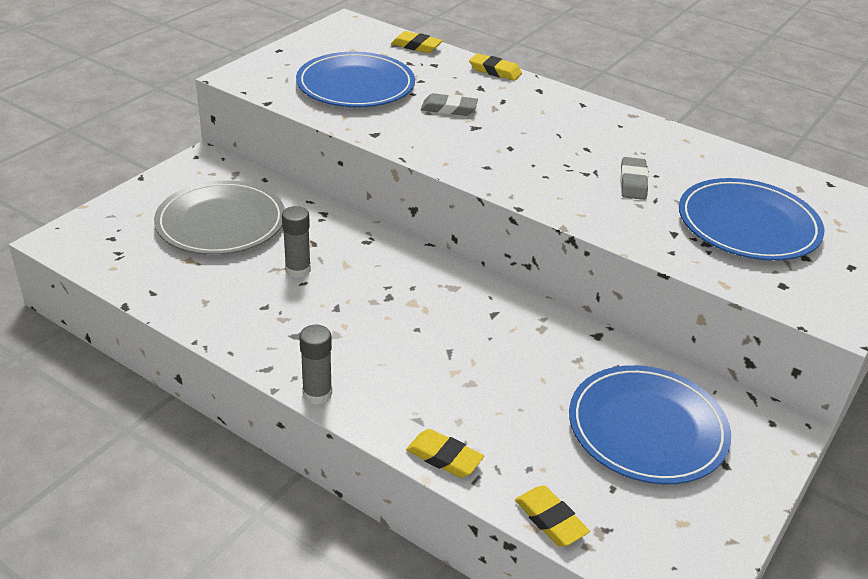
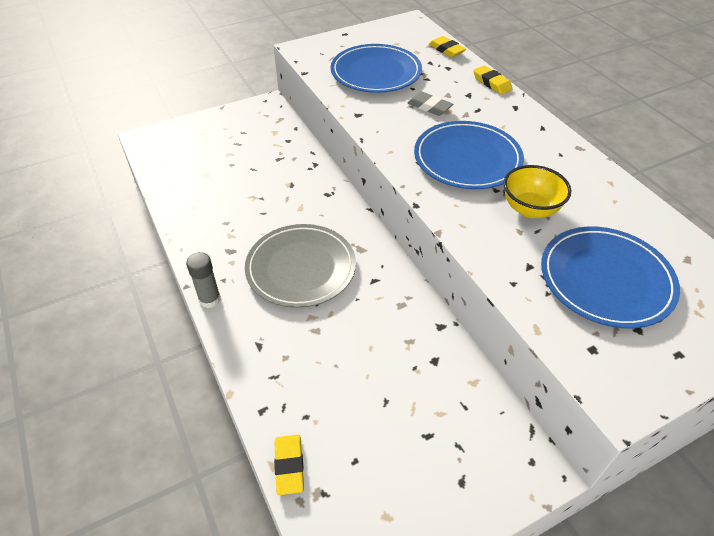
camera: 30 degrees right, 10 degrees up
(221, 222) = (245, 152): grey plate -> grey plate (301, 268)
(298, 270) = (266, 202): grey glue stick -> none
(444, 457) = (254, 382): yellow eraser -> none
(633, 182) = (530, 209): grey eraser -> yellow bowl
(647, 428) = (420, 421): blue plate -> blue plate (467, 158)

